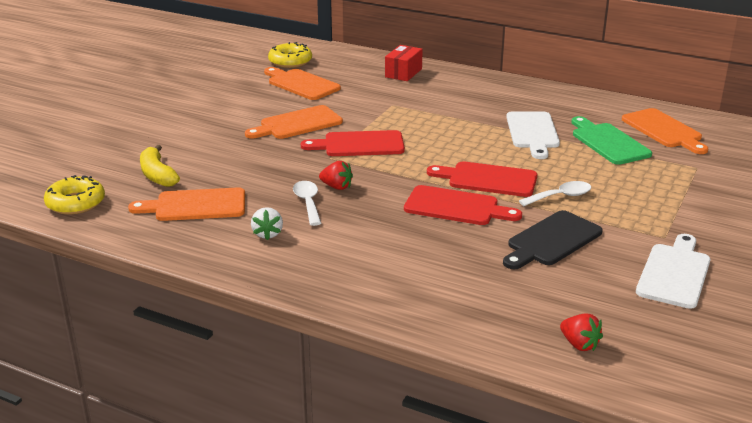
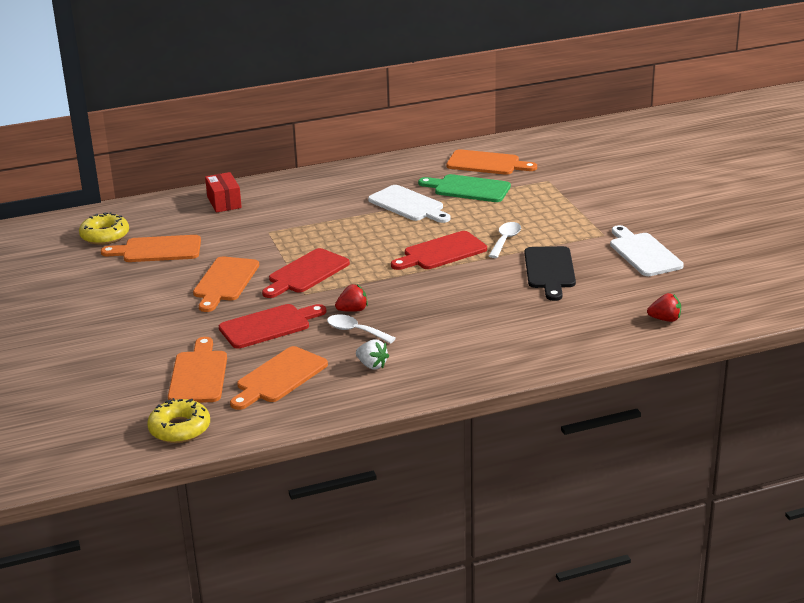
camera: 45 degrees left, 0 degrees up
(157, 175) = (198, 375): yellow banana -> orange cutting board
(456, 207) = (456, 281): red cutting board -> red cutting board (268, 326)

